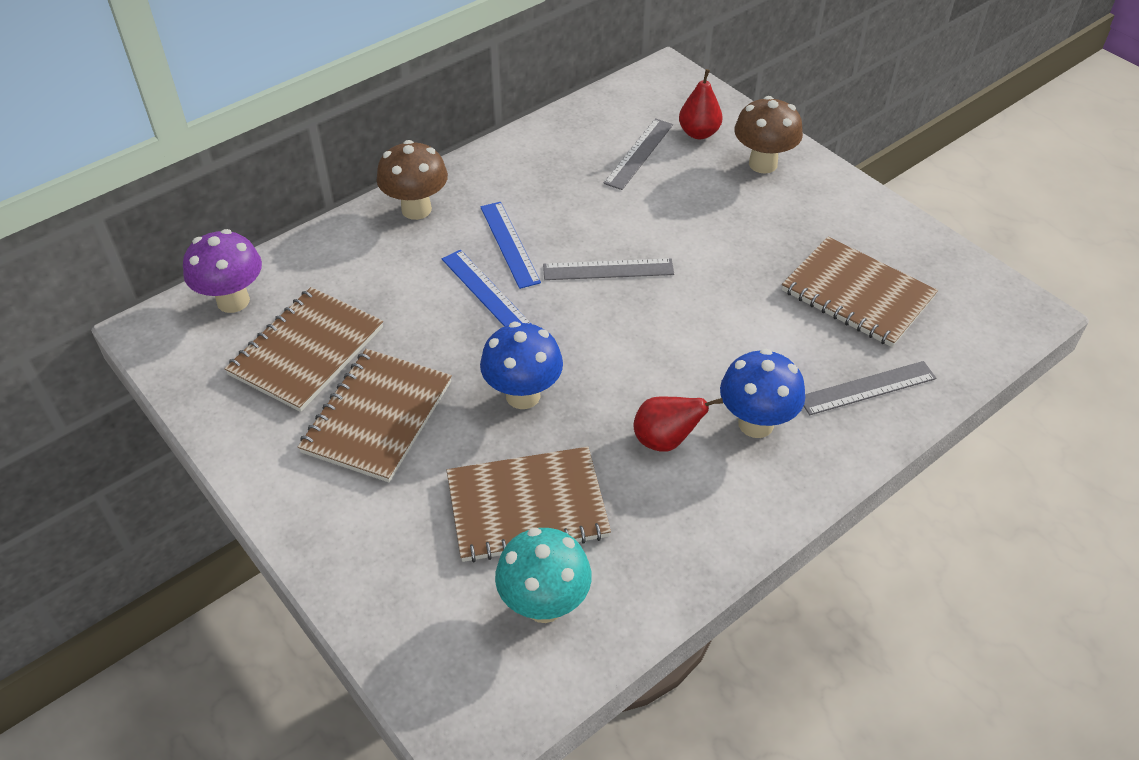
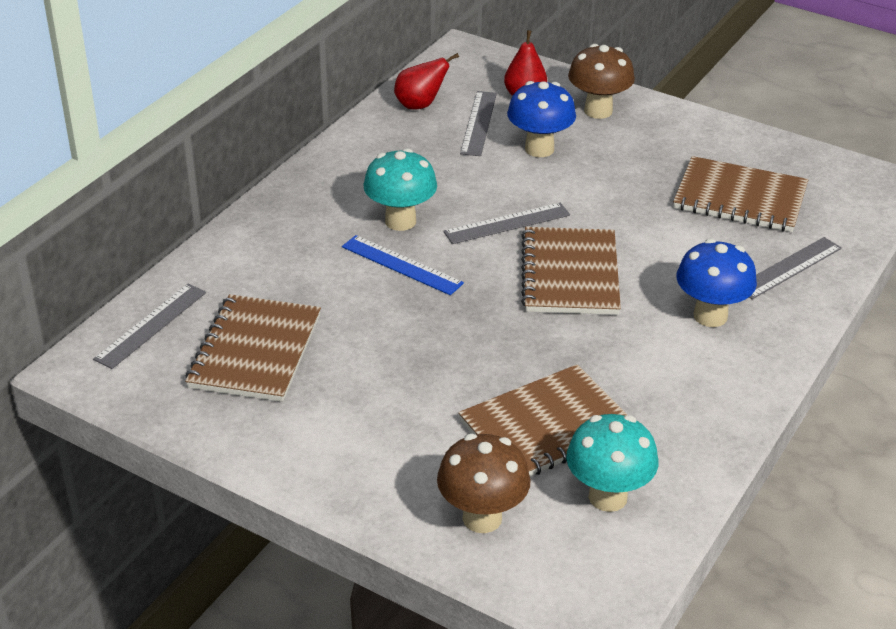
camera: 20 degrees left, 10 degrees down
(233, 301) = (151, 325): purple mushroom -> grey ruler
(377, 417) = (361, 389): brown notebook -> brown notebook (570, 274)
(416, 209) = (290, 210): brown mushroom -> brown mushroom (482, 518)
(509, 244) = (400, 221): blue ruler -> turquoise mushroom
(523, 395) = (489, 341): blue mushroom -> blue mushroom (539, 149)
(665, 440) = (639, 346): red pear -> red pear (420, 105)

